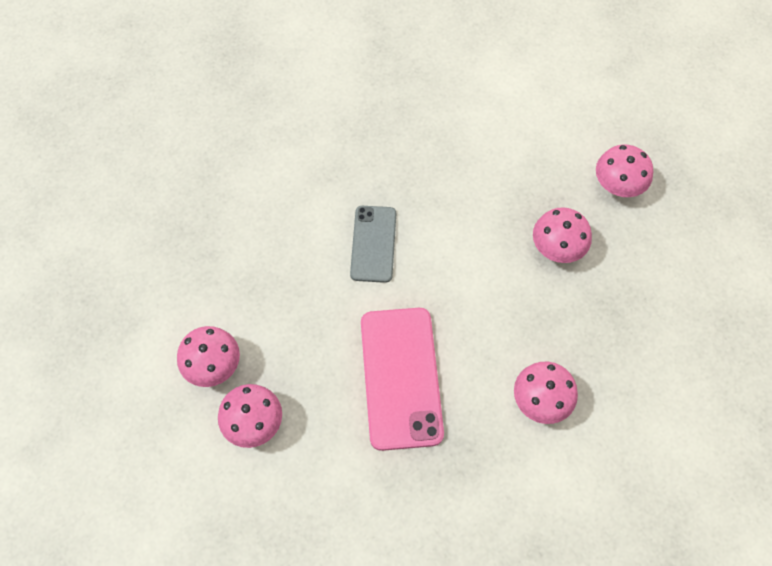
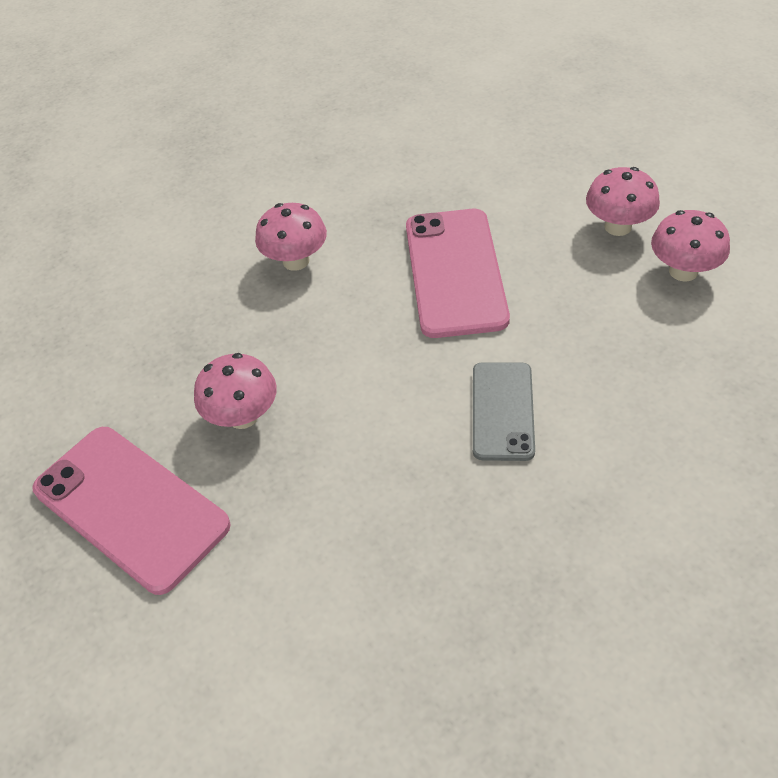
camera: 175 degrees left, 15 degrees down
(617, 186) = (130, 507): pink mushroom -> pink phone

